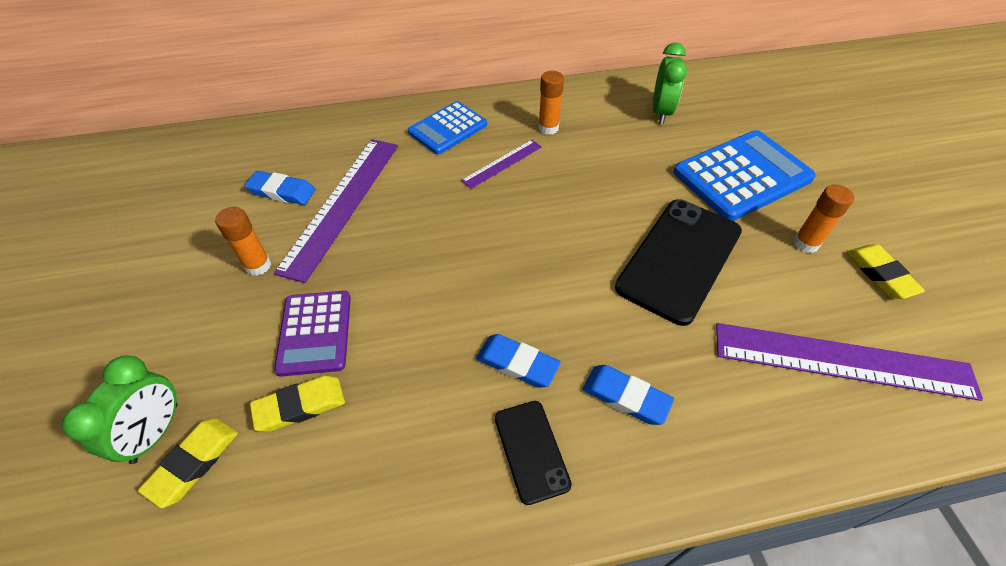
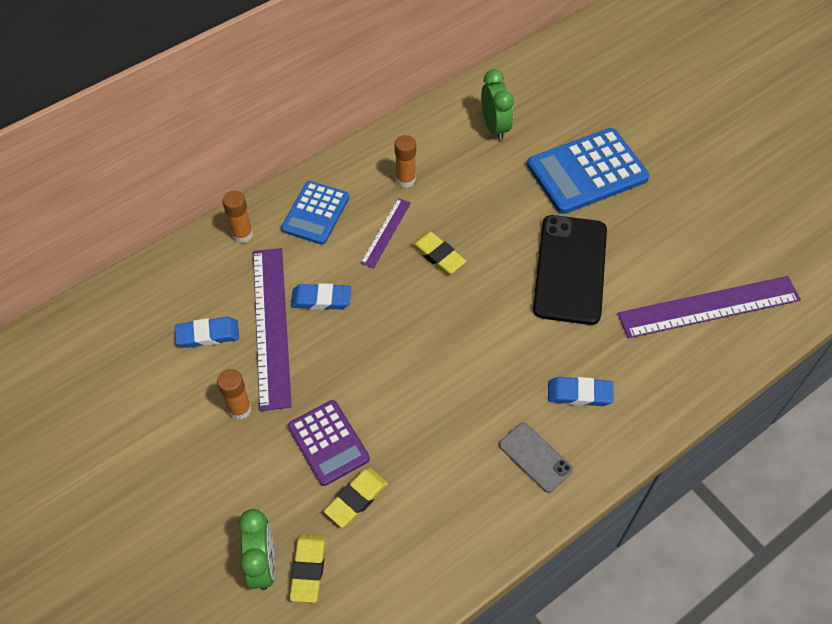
camera: 25 degrees left, 5 degrees up
(517, 363) = (493, 401): blue eraser -> blue eraser (321, 299)
(531, 450) = (535, 457): black phone -> grey phone
(742, 176) = (587, 172): blue calculator -> blue calculator turned 150 degrees counterclockwise
(805, 243) = (655, 219): orange glue stick -> orange glue stick (242, 234)
(880, 274) = (714, 226): yellow eraser -> yellow eraser (438, 255)

